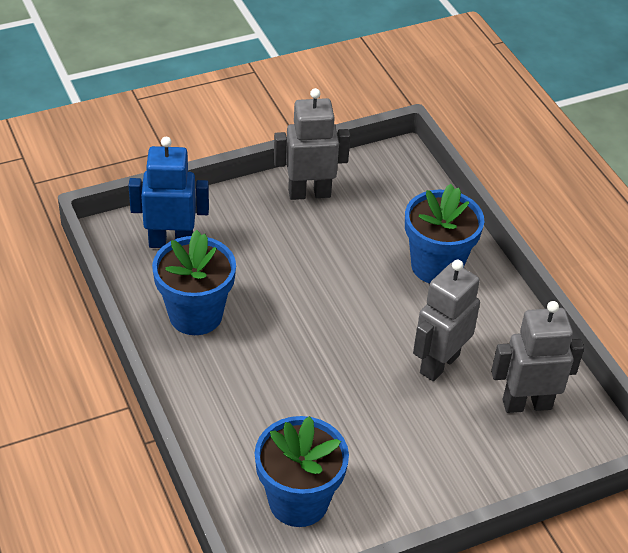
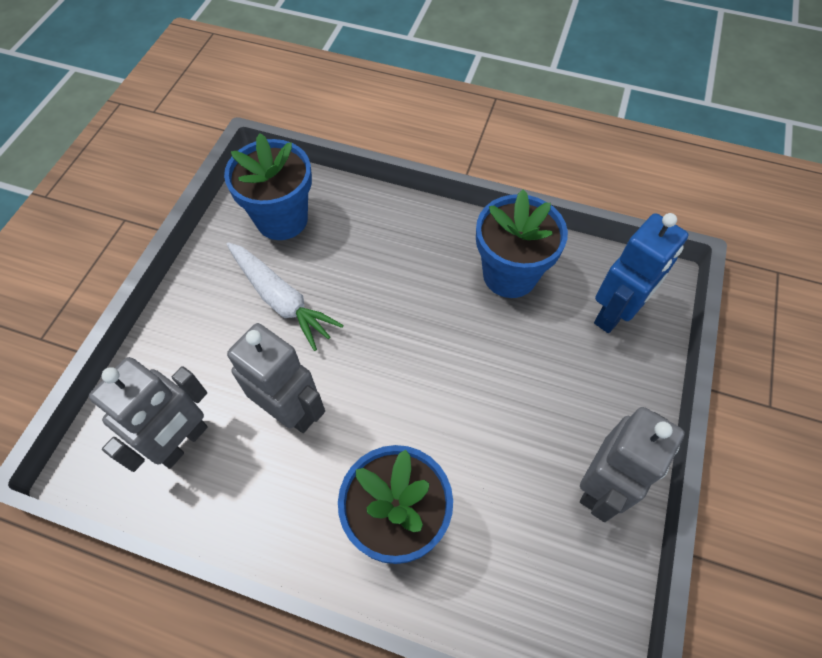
camera: 135 degrees right, 15 degrees up
(370, 437) = (281, 299): none -> white carrot
(439, 364) = (291, 411): grey robot -> grey robot turned 45 degrees counterclockwise

